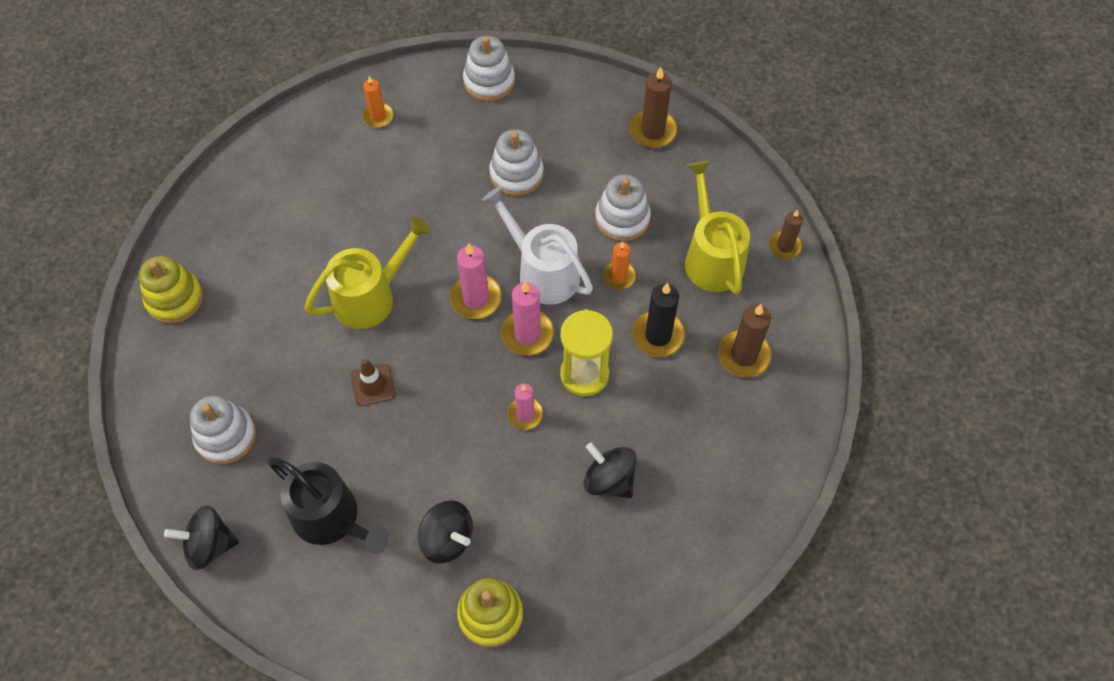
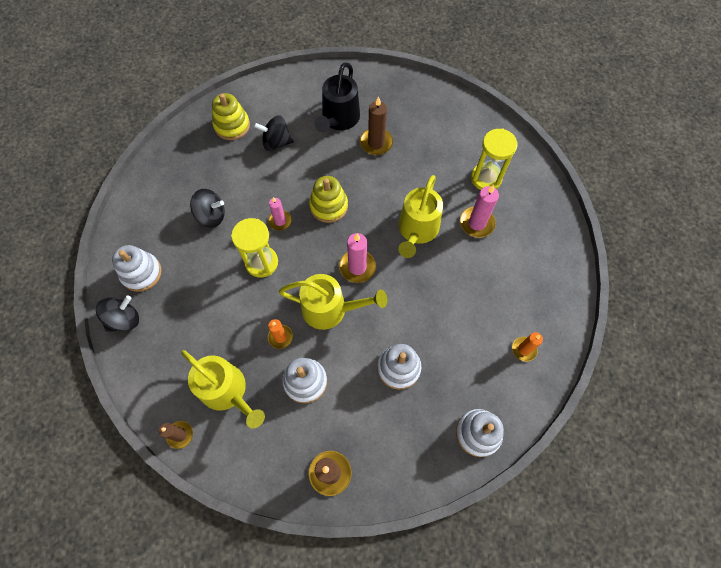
camera: 145 degrees right, 5 degrees up
(174, 299) = (517, 164): yellow stacking toy -> yellow stacking toy (328, 206)
(209, 545) = (384, 79): black spinning top -> black spinning top (124, 319)
(225, 436) = (422, 121): white stacking toy -> white stacking toy (141, 273)
(230, 306) = (486, 178): none -> yellow hourglass
(331, 518) = (339, 119): black watering can -> black watering can turned 75 degrees counterclockwise
(373, 385) = (373, 186): brown traffic cone -> none
(527, 334) = (311, 265): pink candle -> pink candle (477, 223)
(542, 272) = (330, 309): white watering can -> yellow watering can
(658, 335) = (232, 313): black candle -> none
(744, 355) = (170, 334): brown candle -> brown candle (376, 143)

